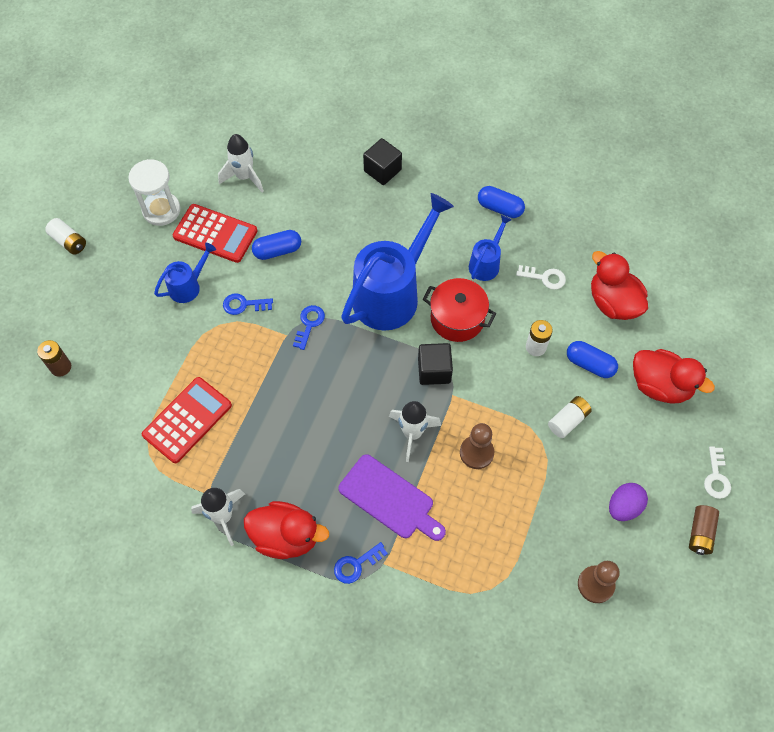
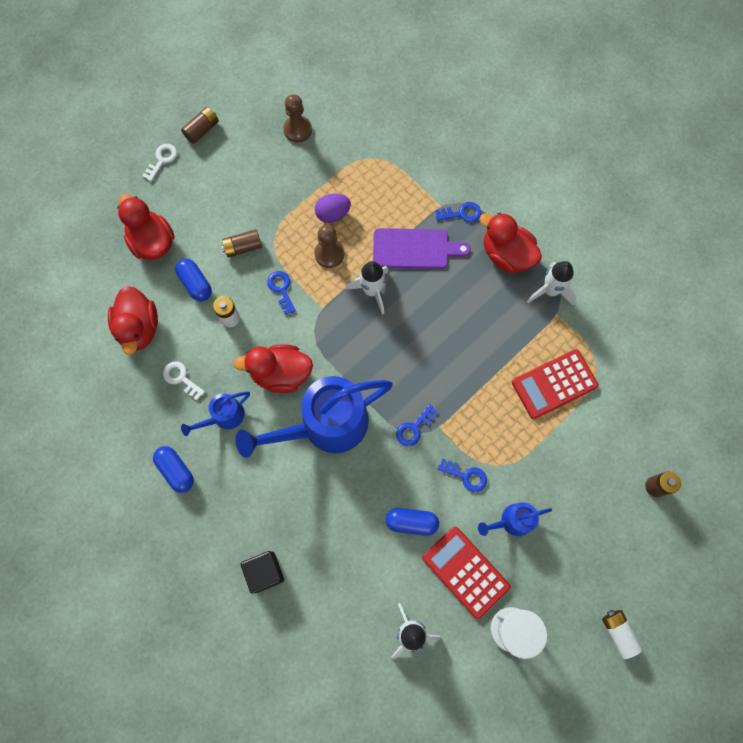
camera: 155 degrees left, 10 degrees up
(389, 499) = (414, 249): purple cutting board -> purple cutting board turned 120 degrees clockwise
(434, 370) = (326, 335): black cube -> none
(457, 319) = (281, 374): red pot -> red duck
(503, 395) = (281, 289): none -> blue key
(568, 420) = (243, 247): white battery -> brown battery
(623, 507) = (244, 169): purple egg -> purple egg (333, 214)

